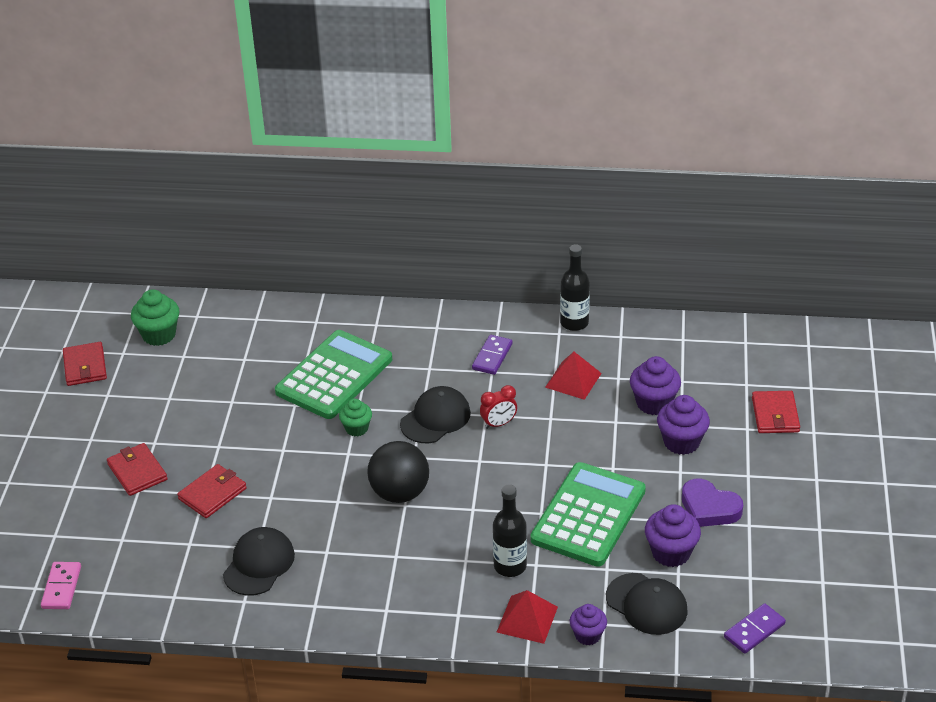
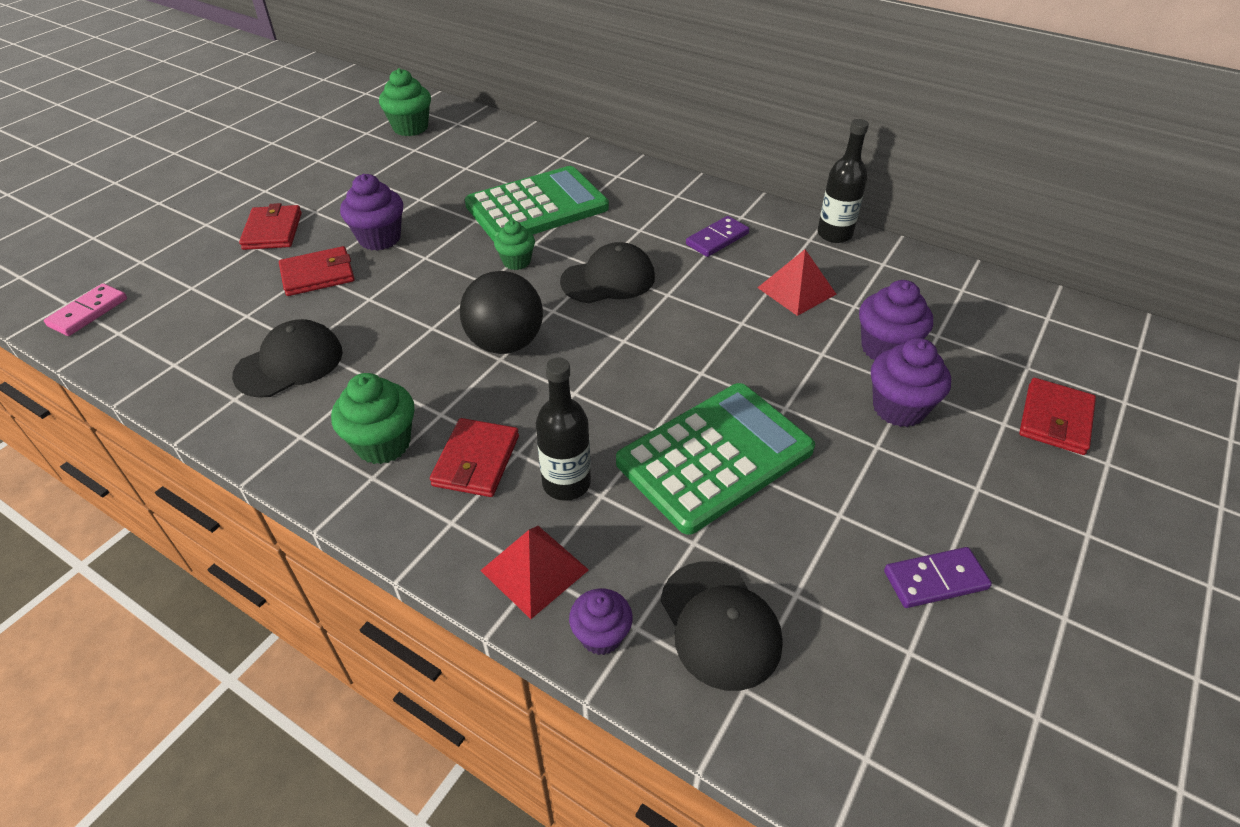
camera: 25 degrees right, 5 degrees up
(85, 366) = (324, 133): red wallet -> red wallet (476, 461)
(375, 588) = (383, 444): none -> green cupcake
(498, 424) = (675, 308): red clock -> none
(671, 553) = (802, 557): purple cupcake -> purple cupcake (379, 238)
(709, 508) = (895, 513): purple heart -> none
(754, 630) = (874, 755): purple domino -> purple domino (935, 580)

